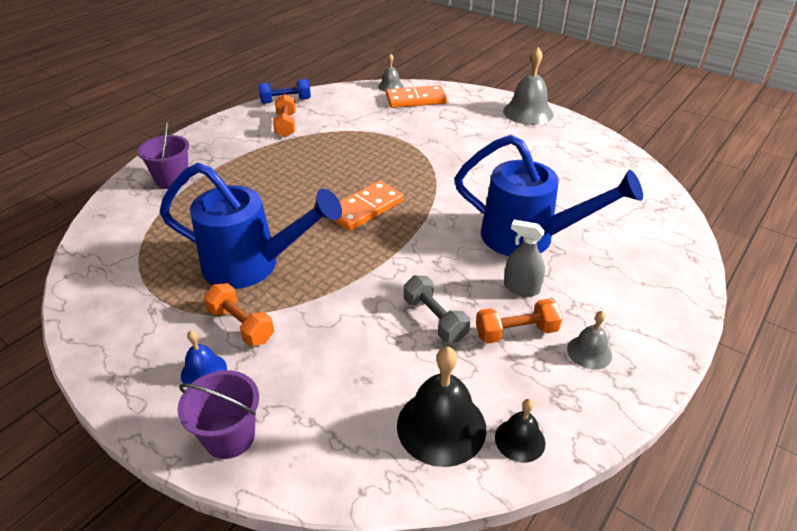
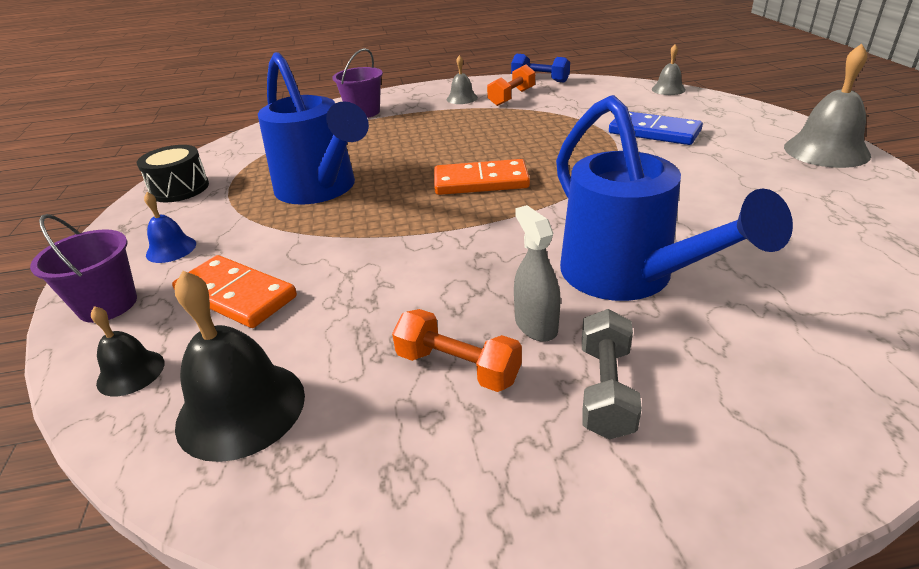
camera: 45 degrees right, 5 degrees down
(109, 322) = (180, 189): none -> black drum
(241, 325) = (244, 229): orange dumbbell -> none
(416, 99) = (681, 106): orange domino -> orange domino (236, 295)
(424, 127) = (654, 132): none -> blue domino
(434, 319) = (393, 306): grey dumbbell -> grey dumbbell (605, 390)
(520, 440) = (283, 483): black bell -> black bell (131, 372)
(589, 352) = (515, 447): grey bell -> grey bell (462, 98)

